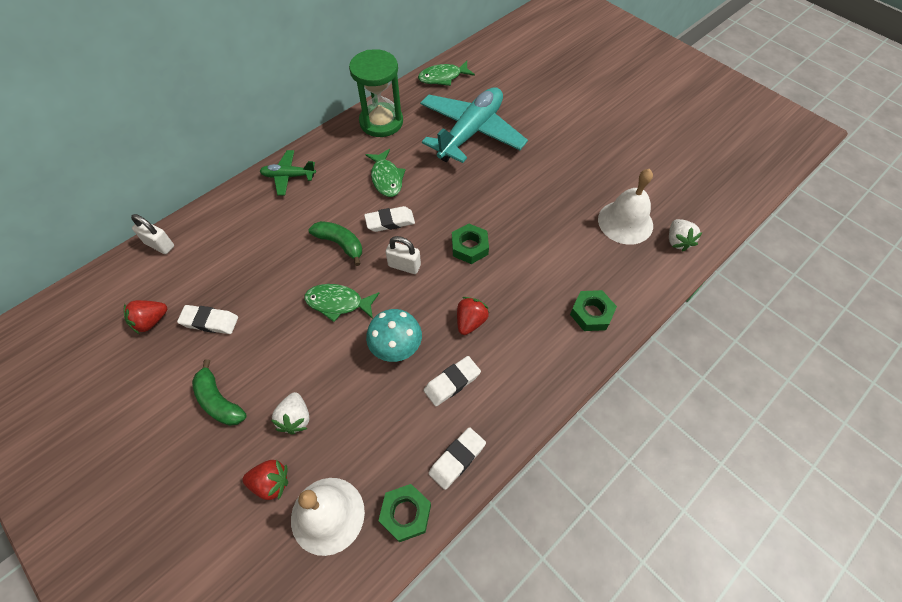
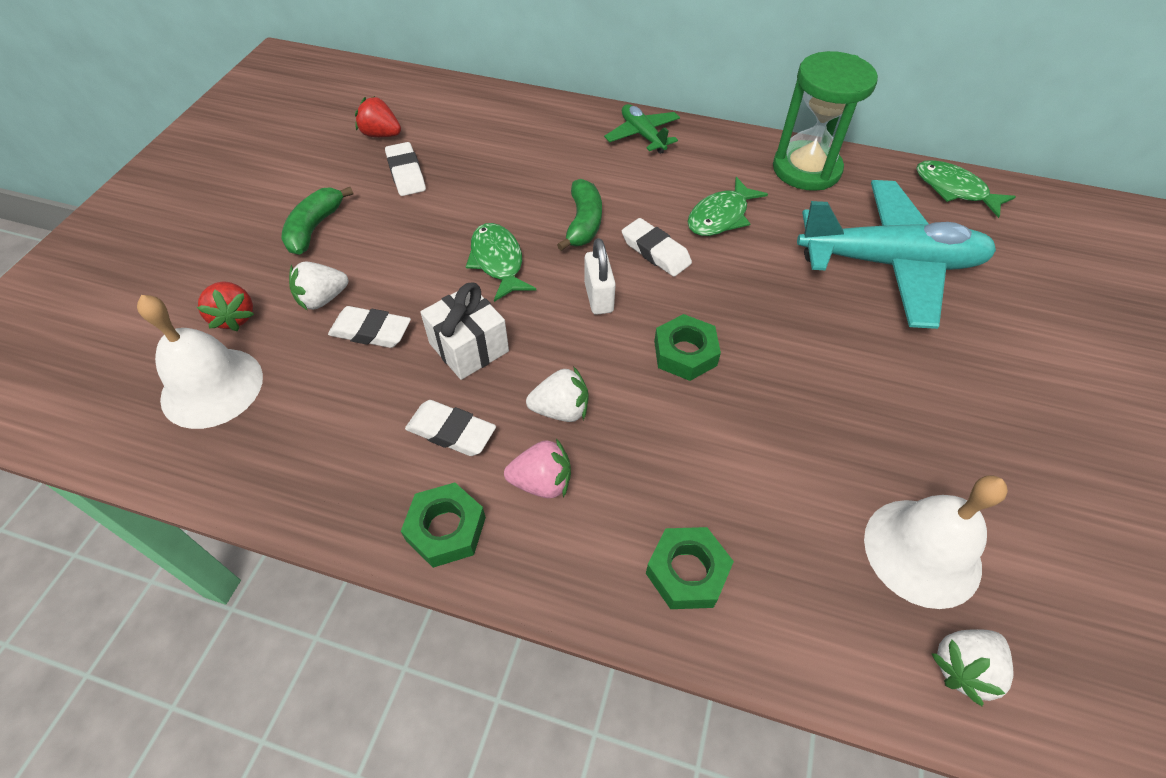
camera: 60 degrees right, 5 degrees down
(160, 245) = (474, 94): white padlock -> none
(396, 348) = (469, 347): turquoise mushroom -> white gift
(406, 514) = (239, 466): green nut -> green nut (446, 529)
(457, 459) = (338, 490): white eraser -> white eraser (371, 331)
(470, 321) = (561, 410): red strawberry -> white strawberry
(510, 352) = (542, 482): none -> pink strawberry

